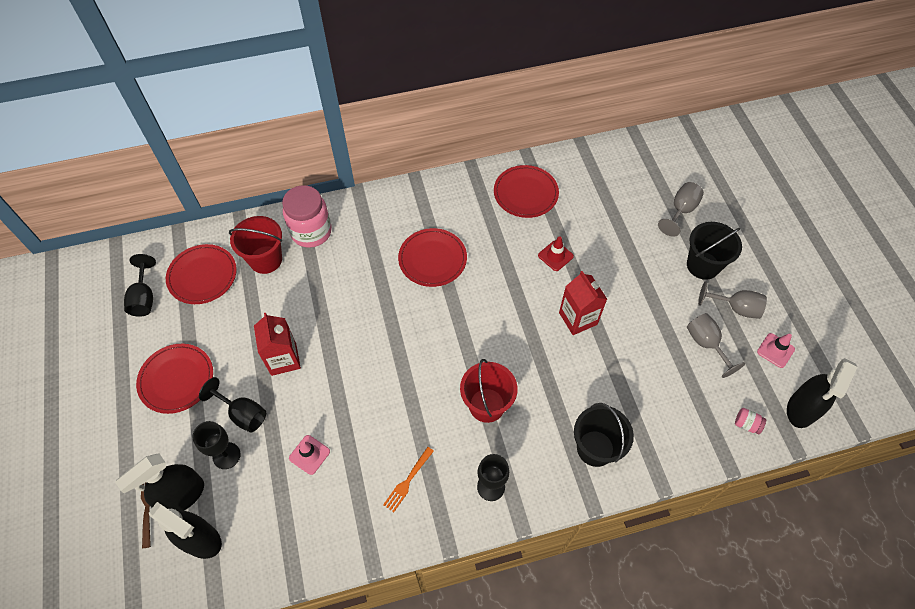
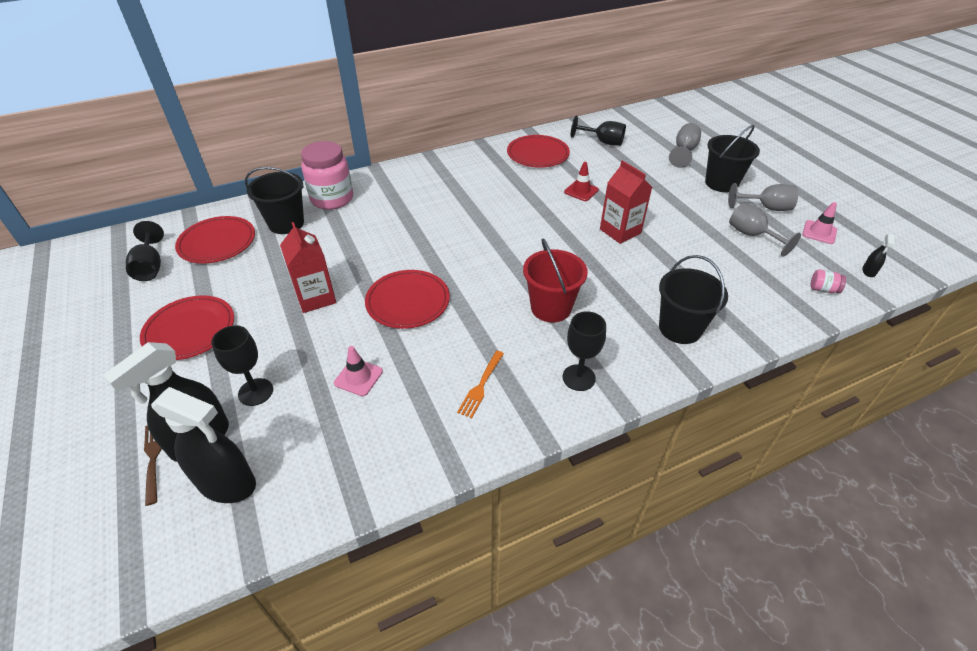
camera: 10 degrees left, 15 degrees down
(243, 414) = (272, 350): black goblet -> black goblet (603, 142)
(265, 259) = (286, 223): red bucket -> black bucket
(432, 259) = (461, 205): red plate -> red plate (408, 301)
(801, 409) = (869, 271): black spray bottle -> black spray bottle, size x0.43

